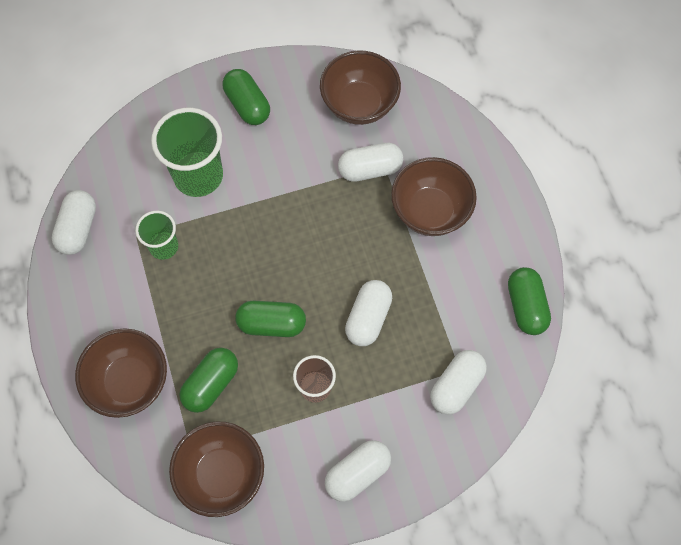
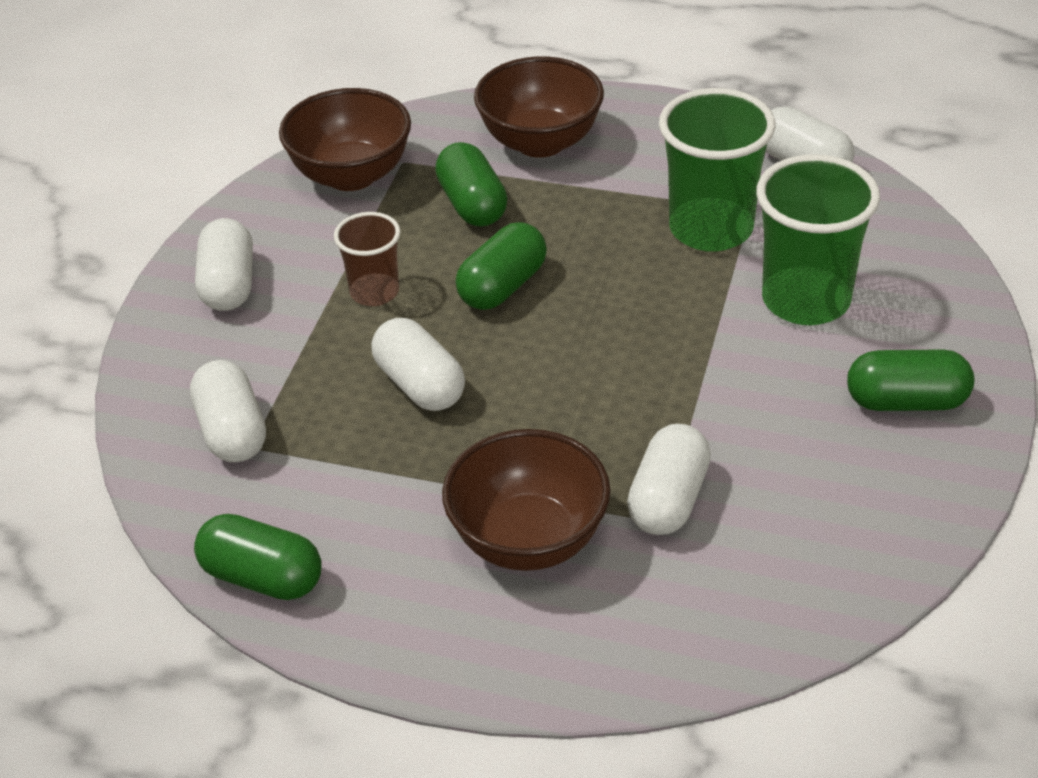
camera: 125 degrees right, 25 degrees down
(164, 246) = (711, 229): green cup -> green cup, size x1.75
(359, 104) = (812, 545): brown bowl -> none

